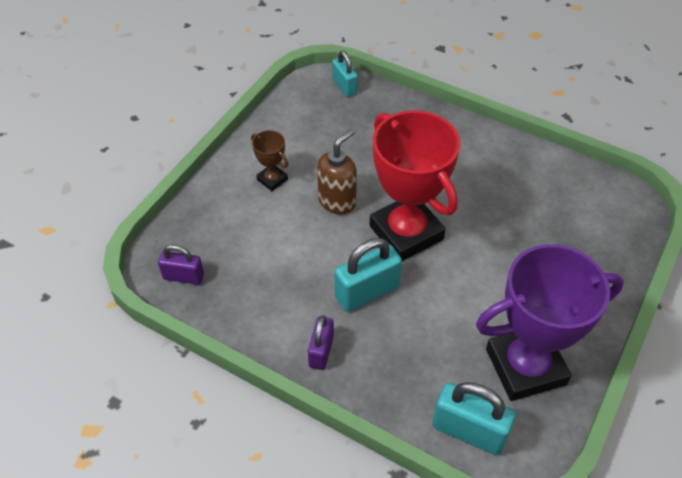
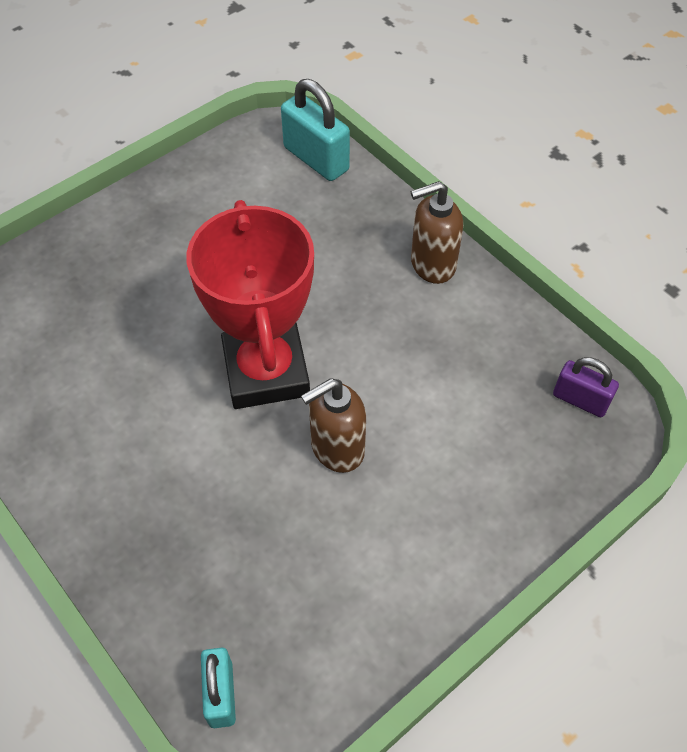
camera: 160 degrees left, 5 degrees up
(272, 179) = (420, 519): brown trophy -> none
(321, 351) = (432, 264): purple padlock -> brown soap dispenser
(367, 292) = (353, 311): turquoise padlock -> none
(525, 366) = (225, 191): purple trophy -> none

